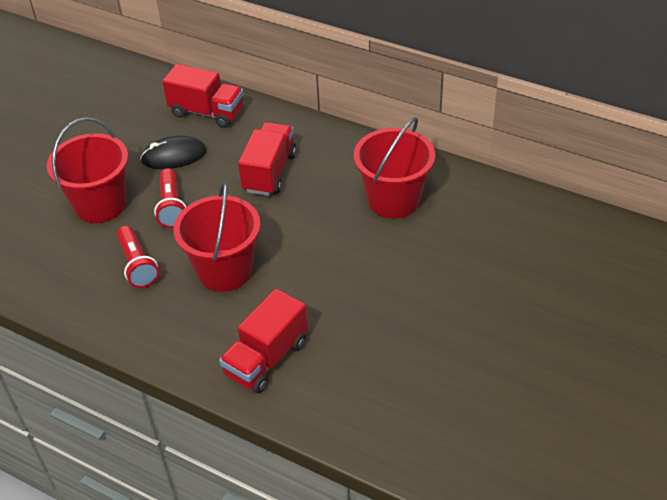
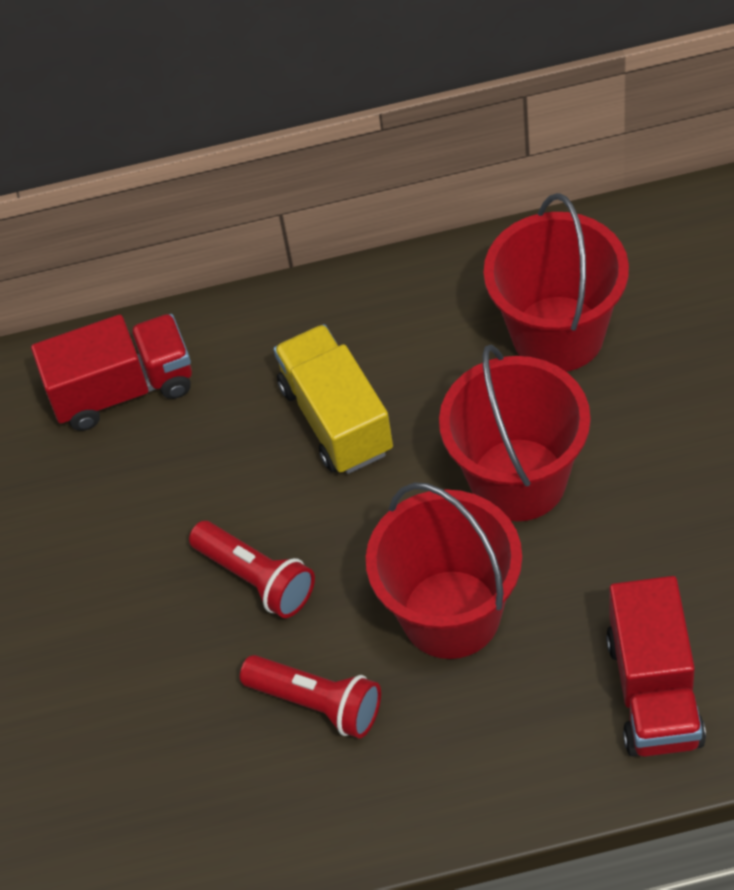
camera: 35 degrees left, 10 degrees up
(100, 204) = (143, 657): red bucket -> red bucket (518, 480)
(174, 156) = (159, 497): black mouse -> none
(269, 172) = (336, 419): red truck -> yellow truck

